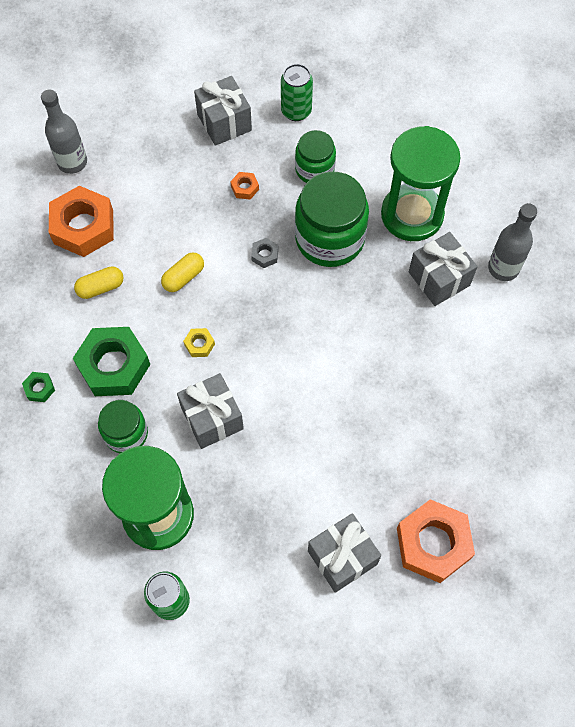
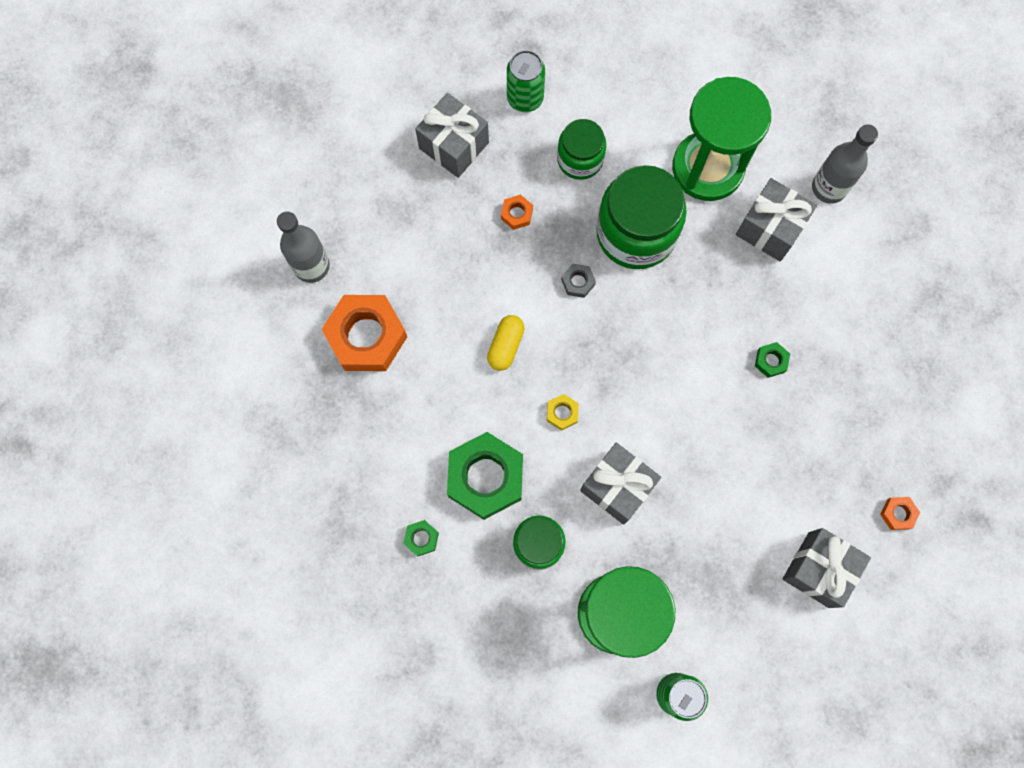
camera: 25 degrees left, 10 degrees up
(101, 287) = (423, 397): yellow capsule -> none
(387, 377) = (771, 361): none -> green nut
(433, 544) = (898, 514): orange nut -> orange nut, size x0.43

